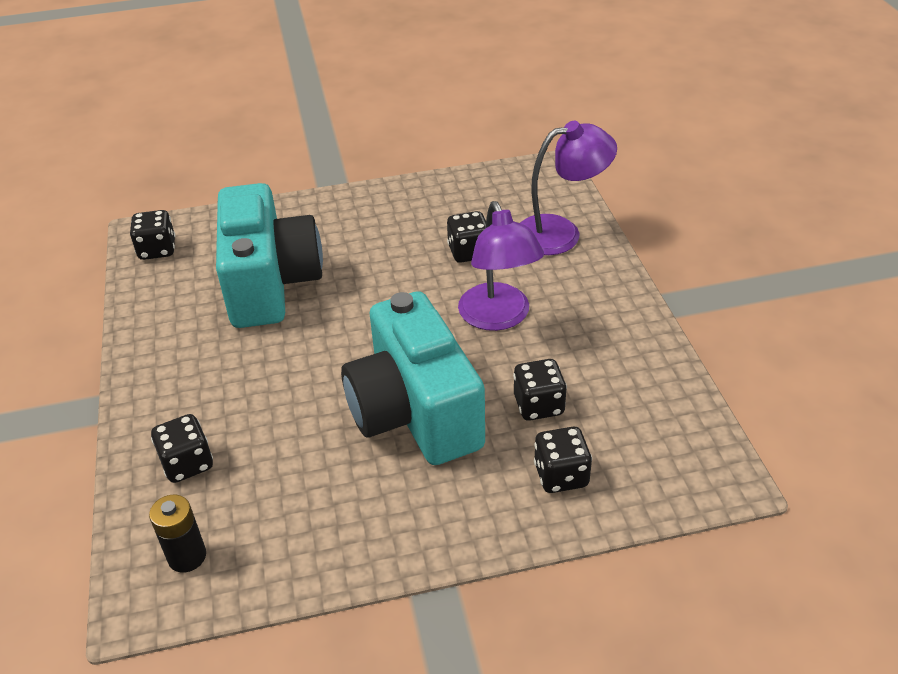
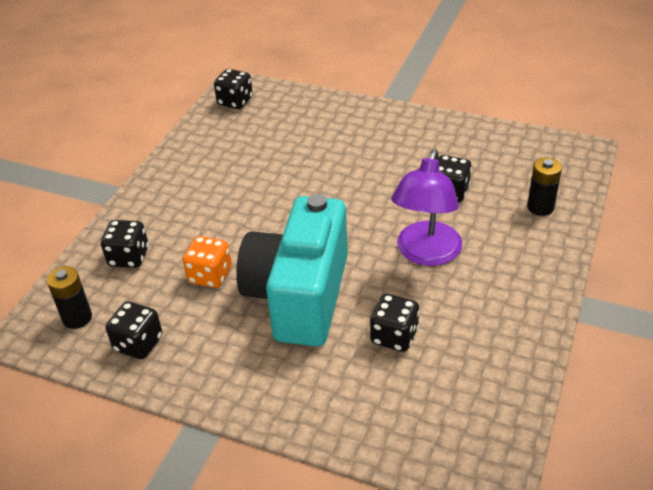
camera: 35 degrees right, 0 degrees up
(270, 284) = (285, 156): turquoise camera -> none
(301, 438) = (210, 275): none -> orange dice
(560, 233) = (540, 207): purple lamp -> black battery
(561, 475) = (361, 398): black dice -> black dice (138, 344)

